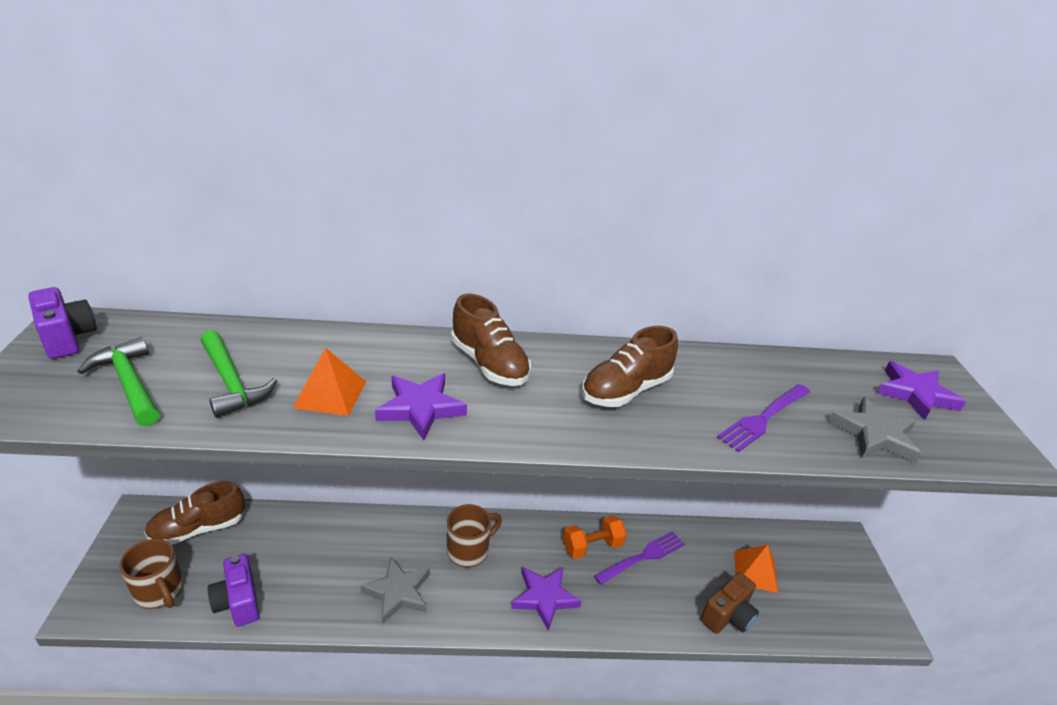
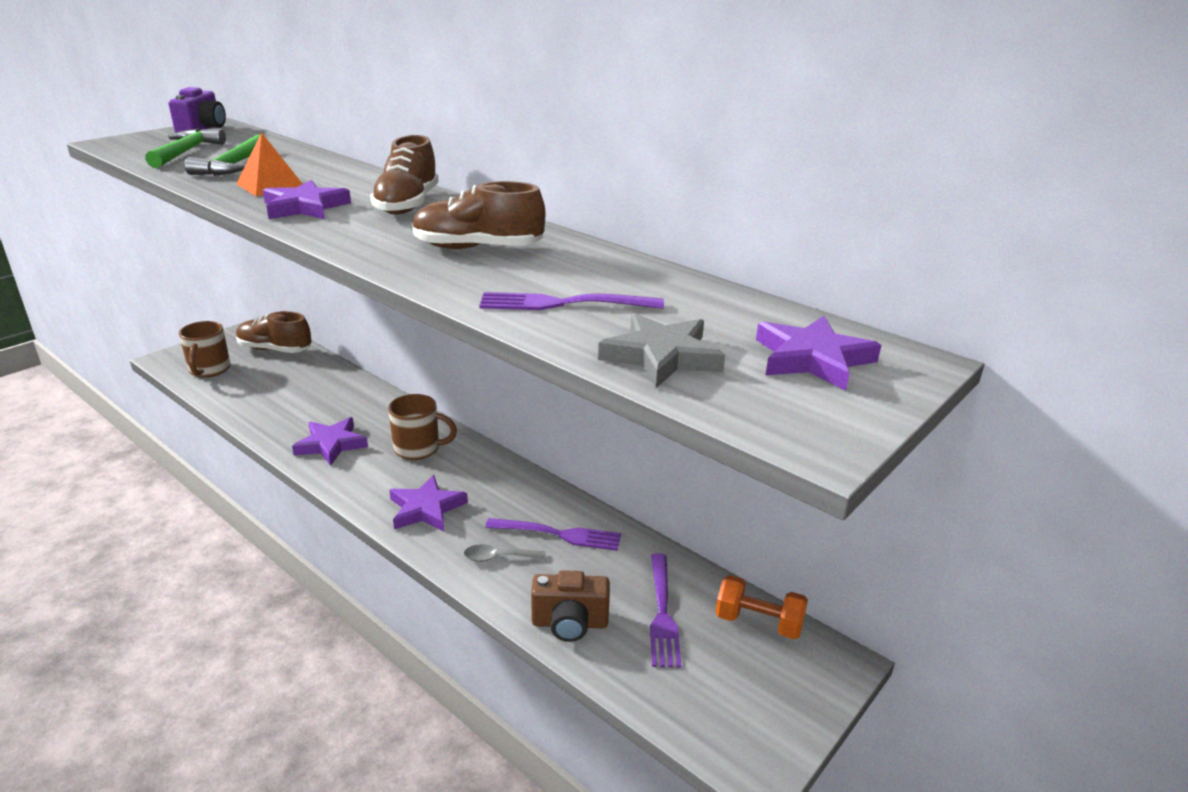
camera: 45 degrees right, 5 degrees down
(238, 602) = (237, 396): purple camera -> none
(398, 592) = (331, 444): grey star -> purple star
(592, 546) = (523, 501): orange dumbbell -> orange dumbbell (758, 622)
(635, 601) = (498, 557): none -> grey spoon
(755, 571) = (662, 613): orange pyramid -> purple fork

